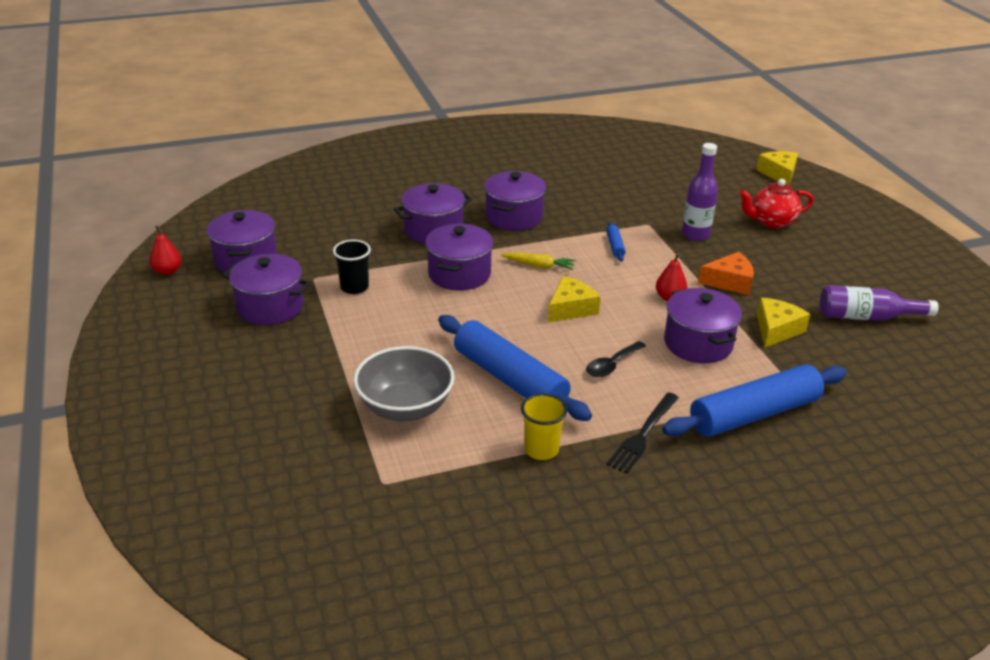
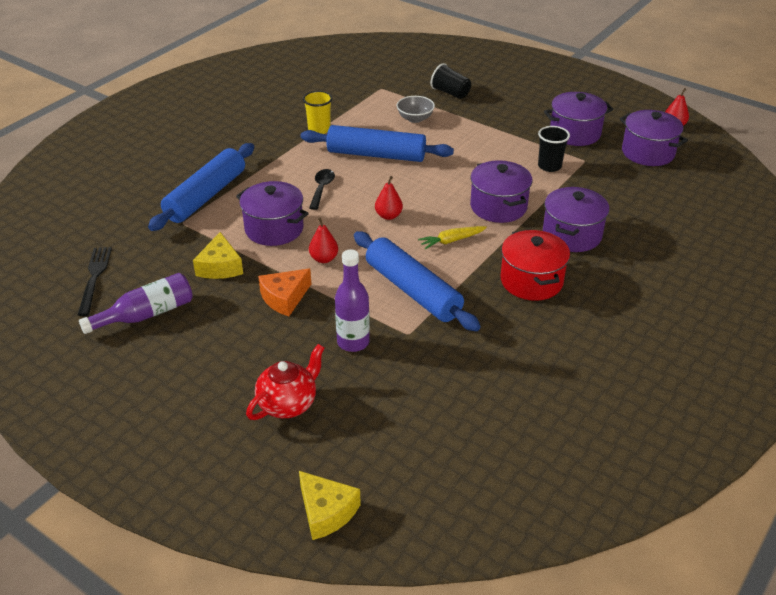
camera: 145 degrees right, 5 degrees up
(308, 426) = (450, 93): none -> black cup
(405, 407) = (415, 118): grey bowl -> grey bowl, size x0.58
(514, 217) = (531, 281): purple pot -> red pot
(571, 308) = (388, 216): yellow cheese -> red pear
(615, 246) = (413, 291): blue rolling pin -> blue rolling pin, size x2.45
(643, 435) = (268, 158): black fork -> black fork (94, 277)

